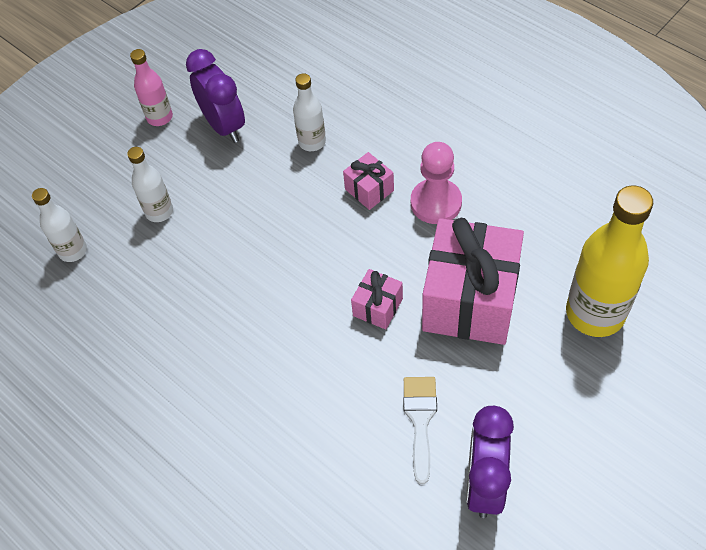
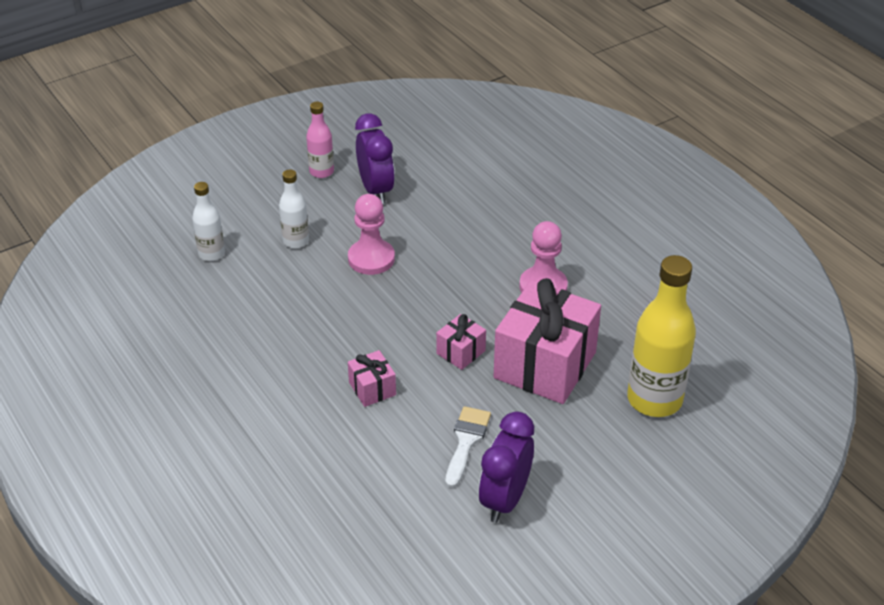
camera: 10 degrees right, 15 degrees down
(246, 213) = (371, 259): none -> pink pawn
(312, 142) = (449, 218): white bottle -> none
(369, 190) = (487, 264): pink gift -> pink gift (372, 389)

